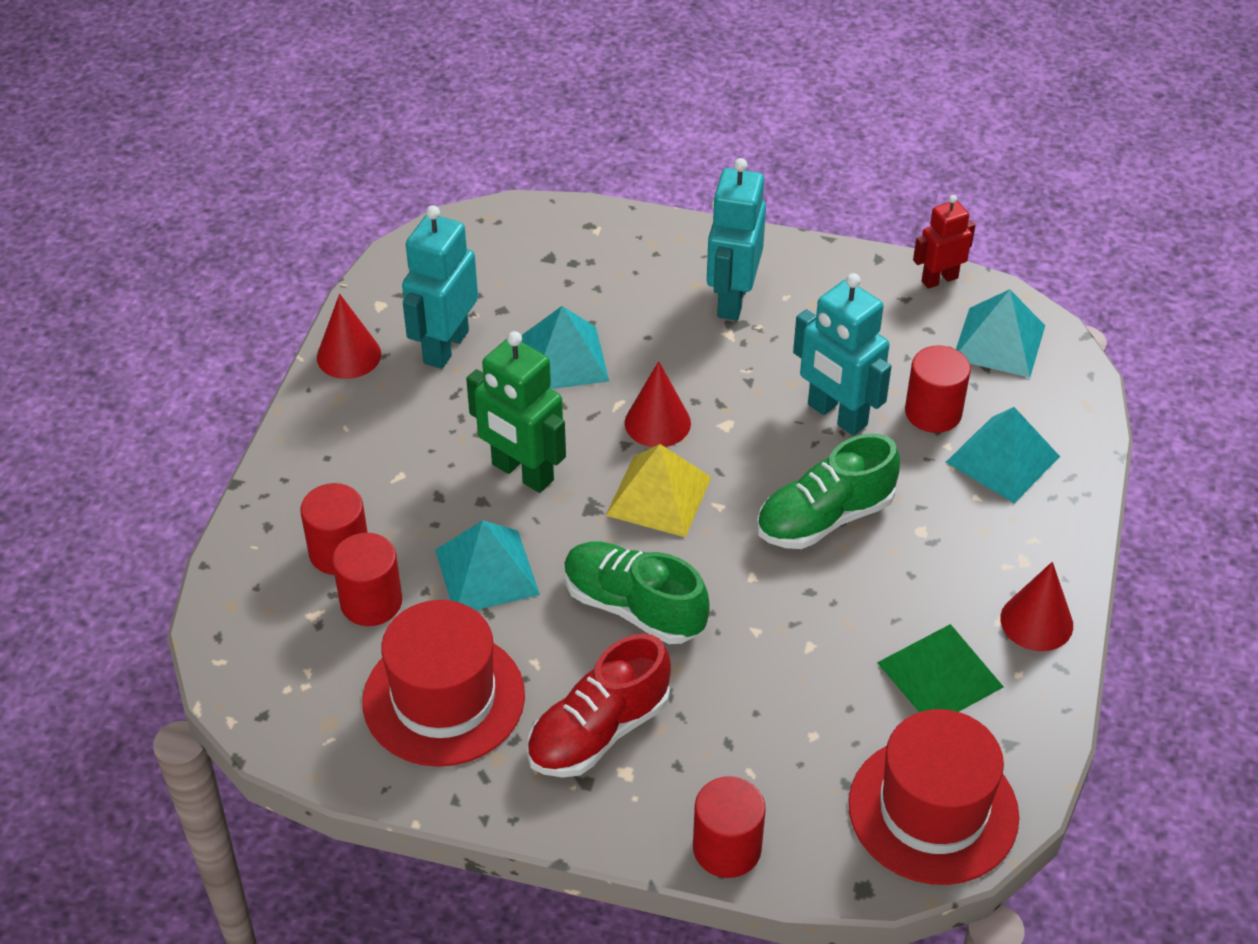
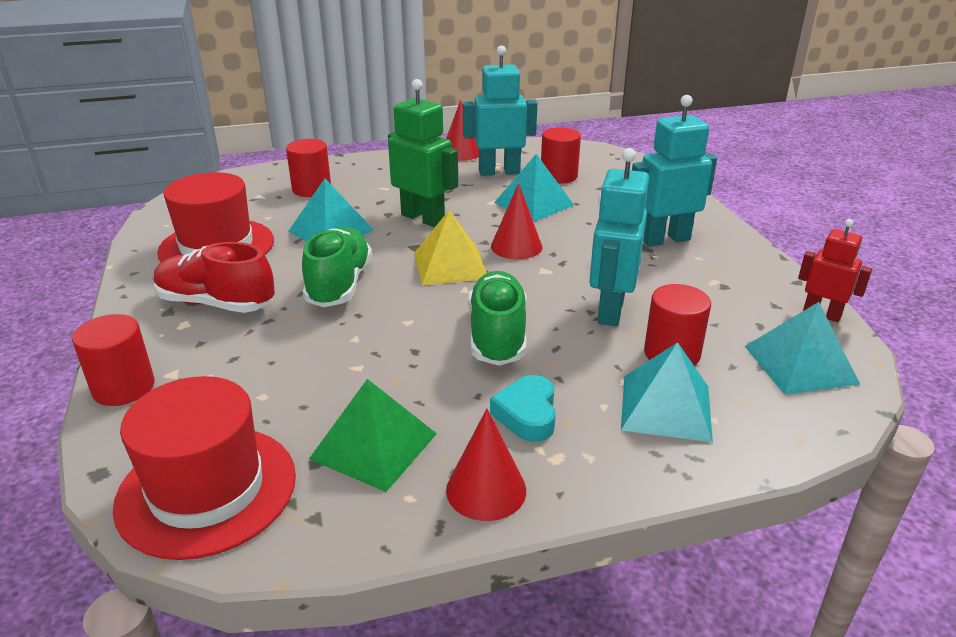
camera: 60 degrees right, 15 degrees down
(371, 602) = (280, 207): red cylinder -> red cylinder (558, 176)
(522, 473) = (423, 218): green robot -> green robot turned 120 degrees clockwise
(825, 518) = (497, 335): green shoe -> green shoe turned 60 degrees clockwise
(958, 553) = (527, 414): none -> turquoise heart

